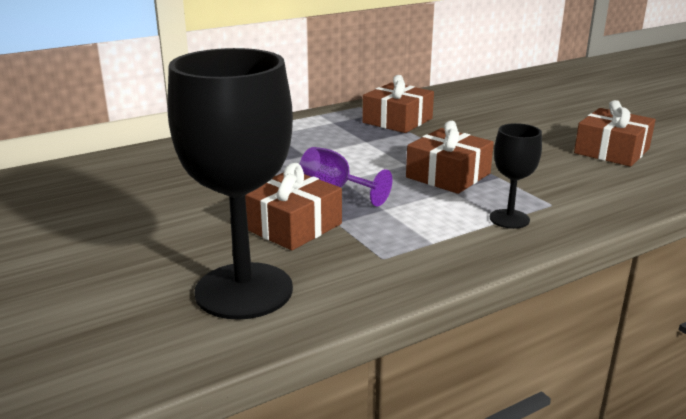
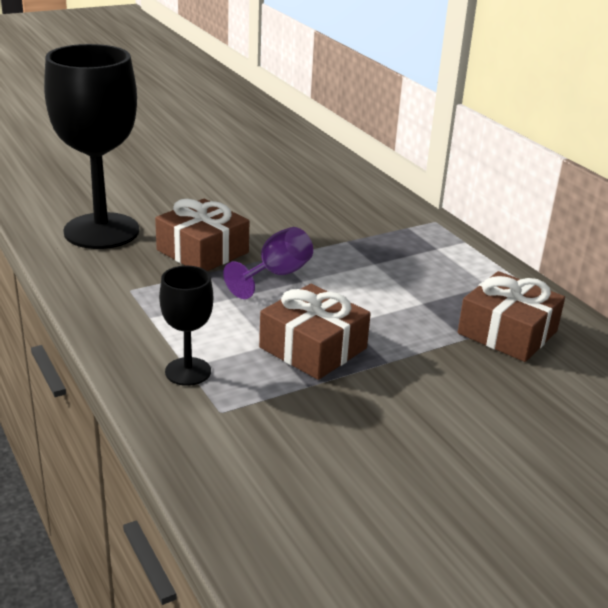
camera: 90 degrees right, 5 degrees up
(611, 151) = (410, 522): brown gift -> none

